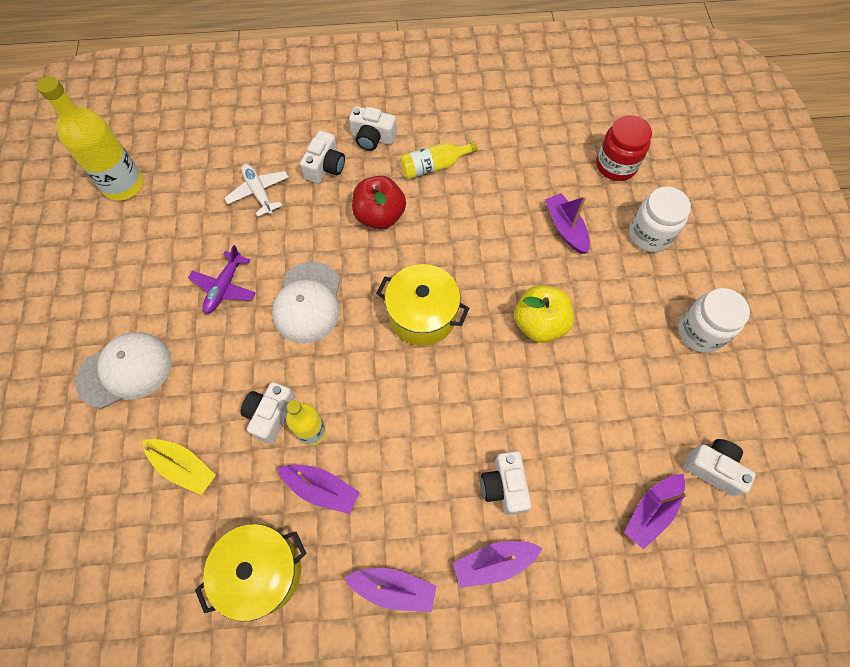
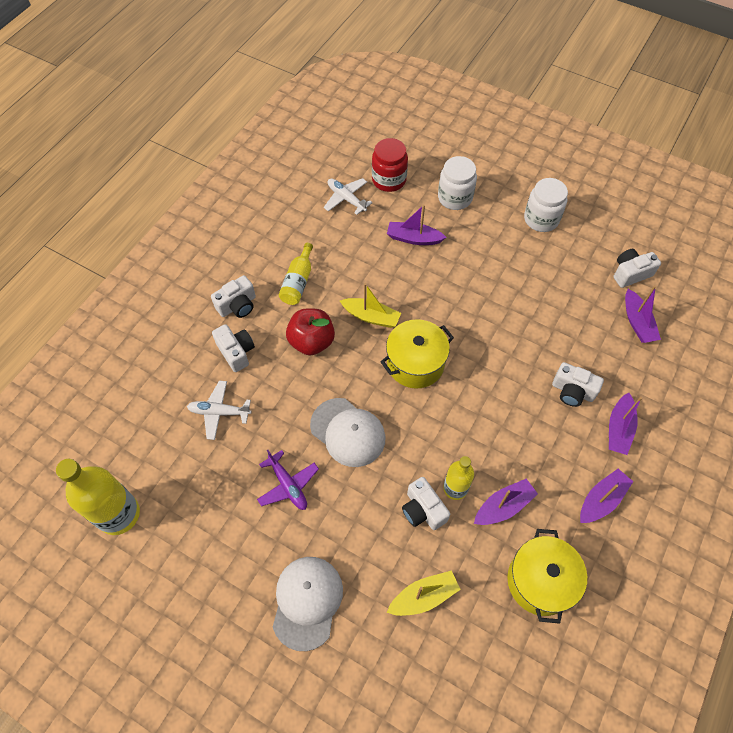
camera: 55 degrees left, 5 degrees down
(444, 247) = (371, 317): none -> yellow boat
(539, 324) = (473, 299): yellow apple -> none
(560, 145) = (346, 199): none -> white plane

